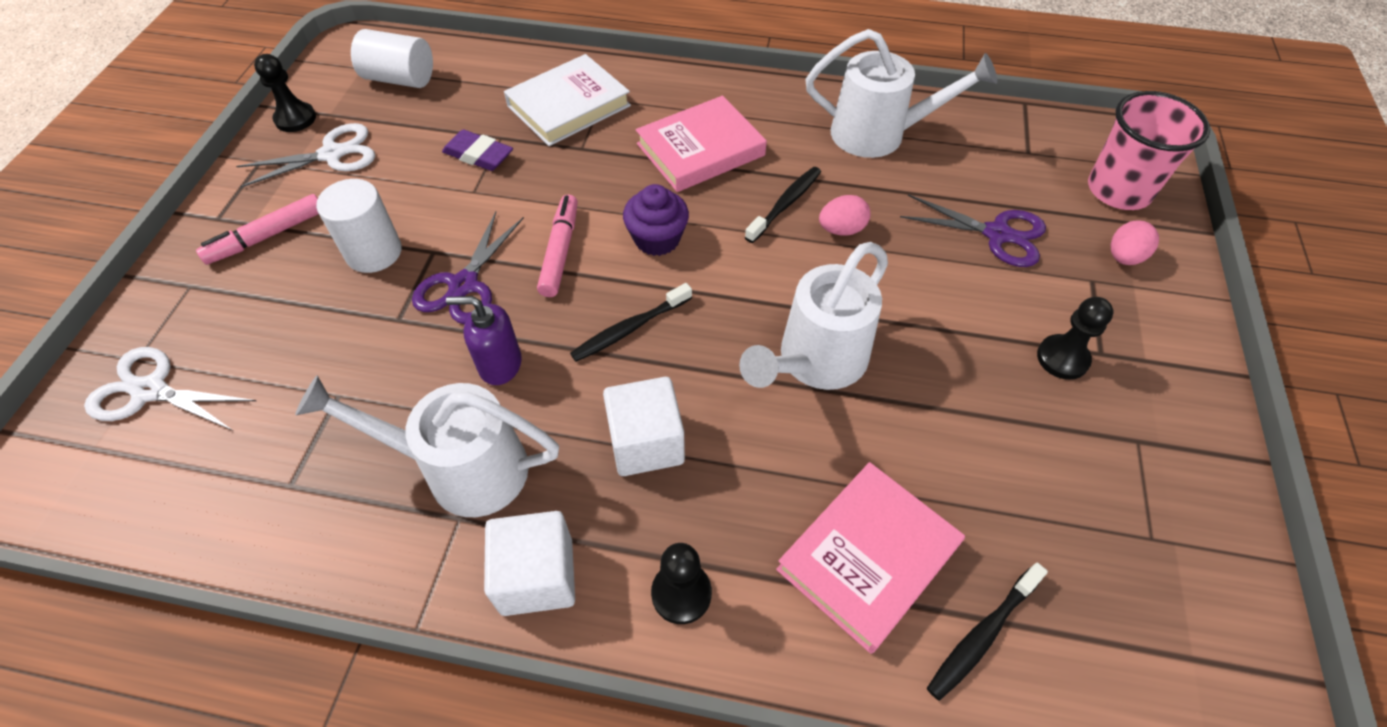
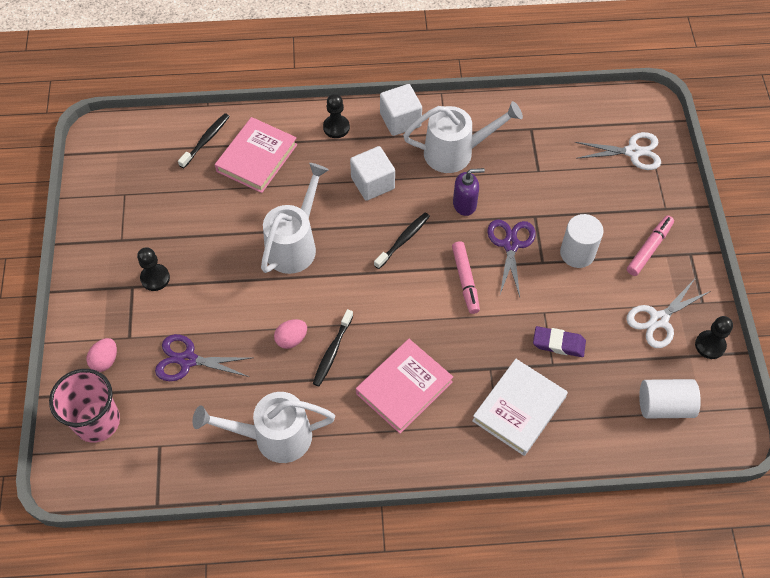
camera: 165 degrees right, 5 degrees up
(657, 239) = (409, 303): purple cupcake -> none

